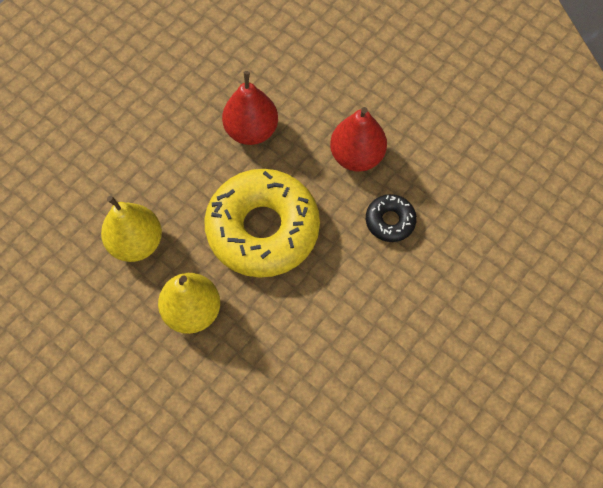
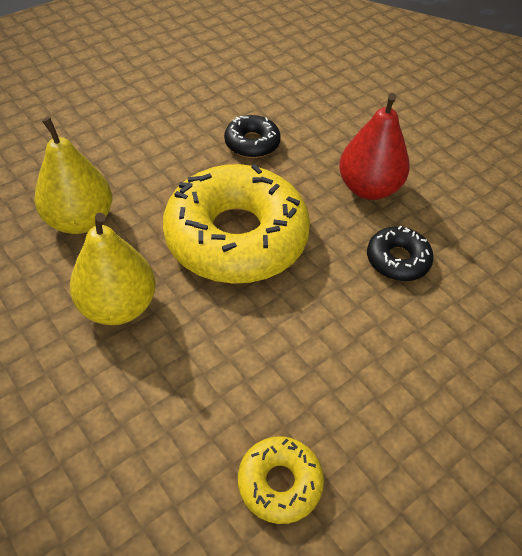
camera: 10 degrees right, 15 degrees down
(251, 130) = (252, 143): red pear -> black donut
(339, 413) = (279, 483): none -> yellow donut

